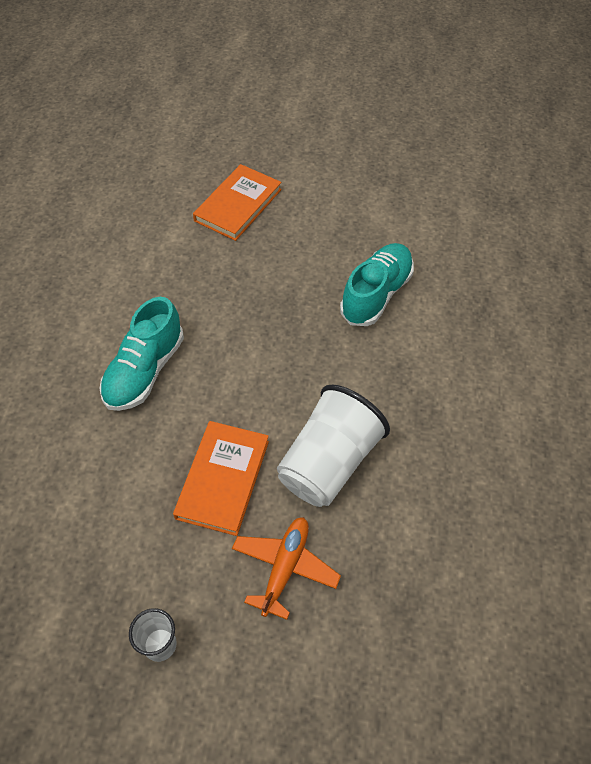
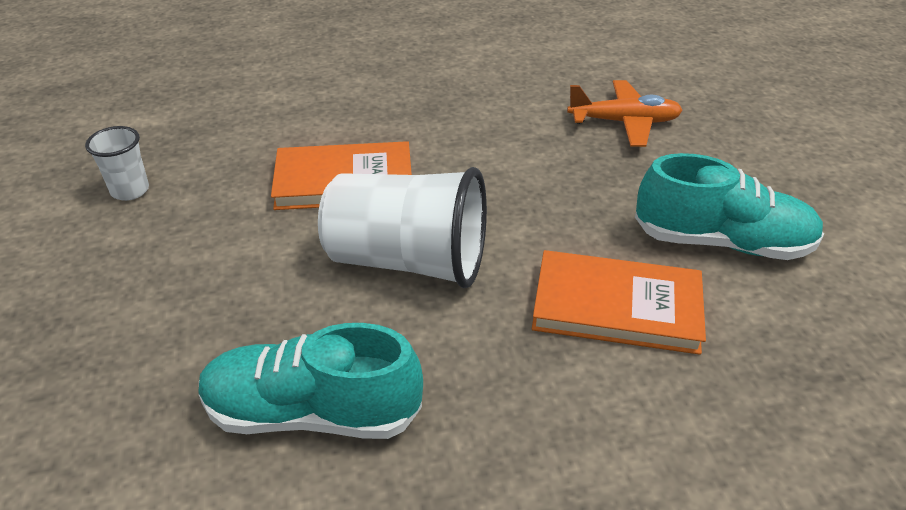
camera: 70 degrees right, 15 degrees down
(145, 371) = (455, 95): turquoise shoe -> turquoise shoe (312, 413)
(238, 205) = (747, 92): orange book -> orange book (617, 306)
(285, 567) = (242, 258): orange plane -> orange plane (624, 122)

